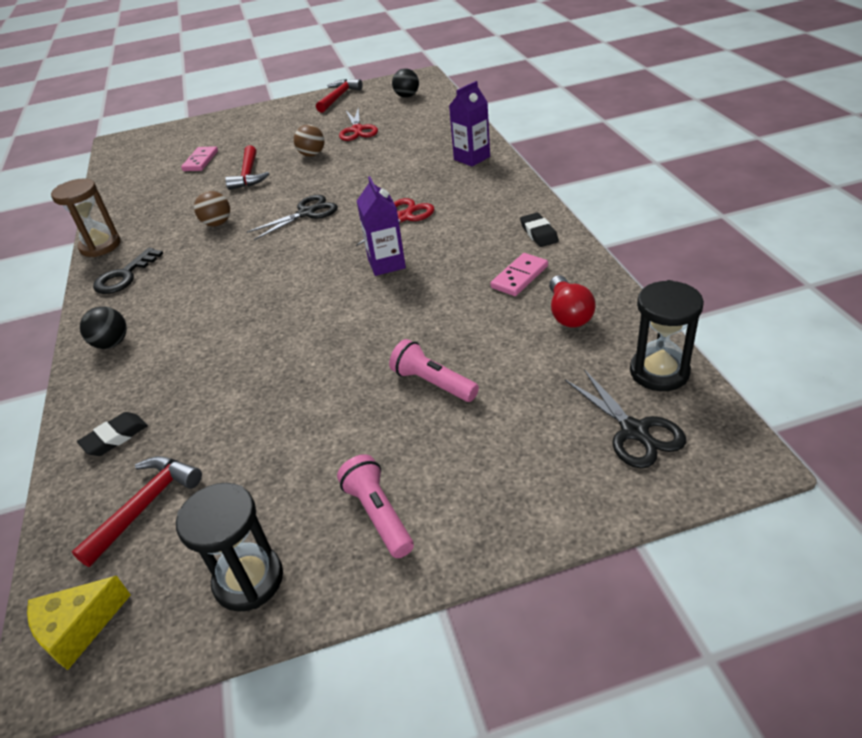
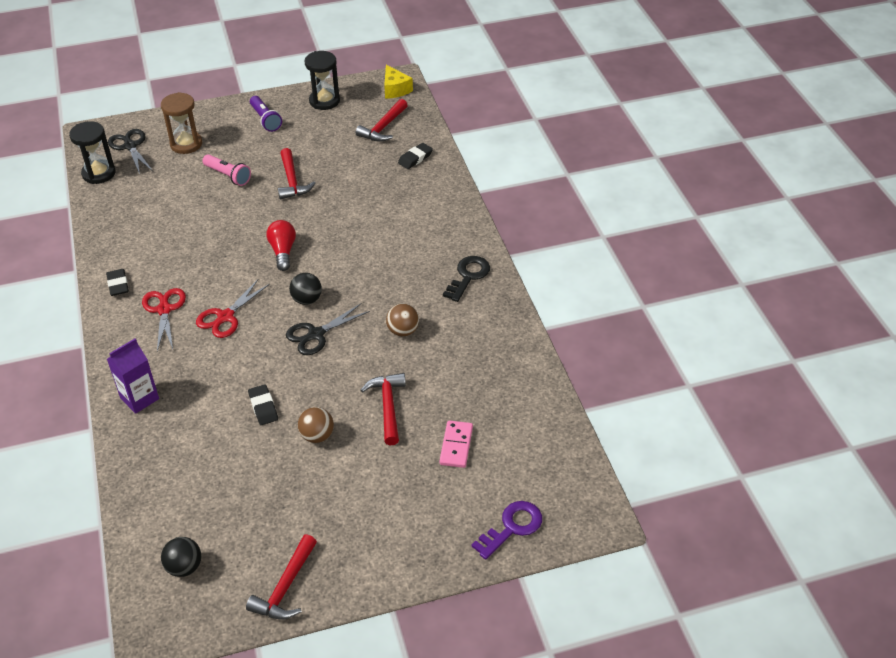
camera: 175 degrees right, 5 degrees up
(78, 629) = (395, 89): yellow cheese -> yellow cheese turned 105 degrees clockwise
(100, 246) = (511, 314): brown hourglass -> brown hourglass (186, 144)
(112, 343) = (447, 216): black ball -> black ball (307, 300)
(180, 132) = (512, 527): none -> purple key
(326, 381) = (292, 181): none -> red hammer
(357, 130) = (261, 483): red scissors -> red scissors (164, 310)
(358, 164) = (263, 407): none -> black eraser
(378, 514) = (265, 120): pink flashlight -> purple flashlight
(386, 264) = (246, 266): purple carton -> none
(519, 277) = (150, 244): pink domino -> none
(568, 314) = (130, 213): red light bulb -> red light bulb (283, 251)

